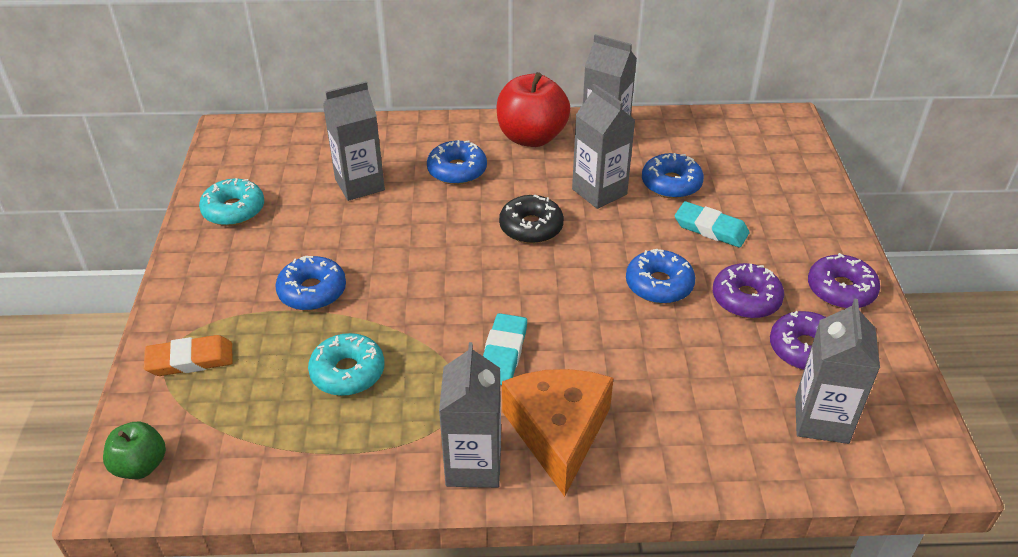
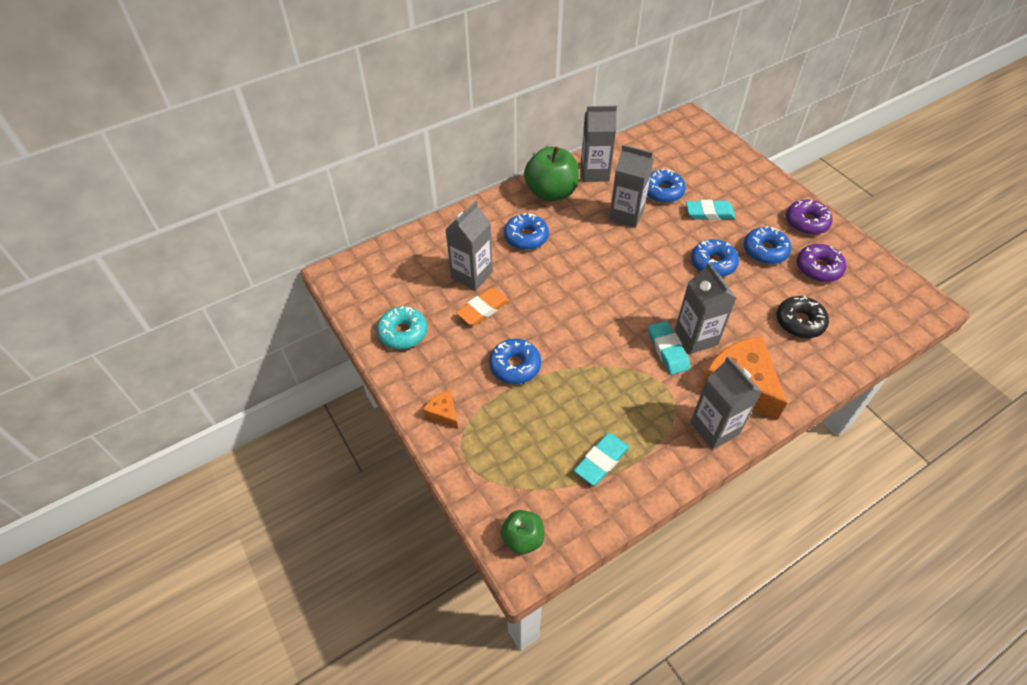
camera: 30 degrees left, 10 degrees up
(190, 360) = (482, 453): orange eraser -> orange eraser (483, 309)
(193, 303) = (443, 413): none -> orange cheese
(304, 432) = (601, 461): none -> turquoise eraser
(348, 372) = (590, 409): turquoise donut -> none
(531, 137) = (551, 193): red apple -> green apple
(531, 227) = (608, 258): black donut -> black donut (799, 322)
(746, 299) = (765, 251): purple donut -> blue donut
(821, 420) = (859, 307): grey carton -> grey carton (696, 337)

